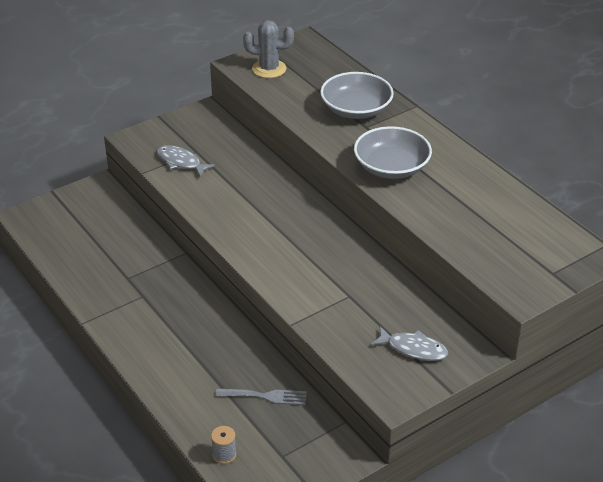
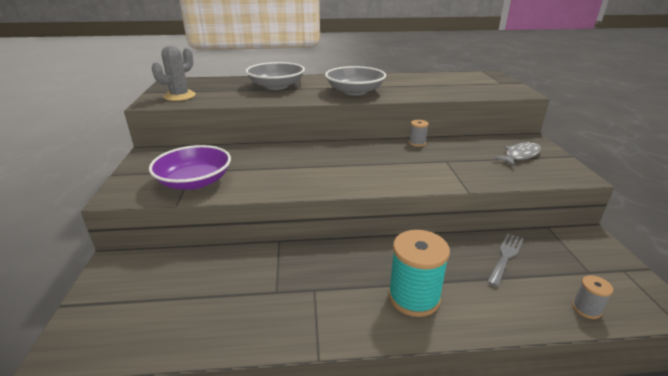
camera: 60 degrees left, 10 degrees down
(170, 351) = (414, 297): none -> turquoise spool
(181, 162) = (194, 181): grey fish -> purple bowl
(378, 264) = (417, 143): none -> grey spool

